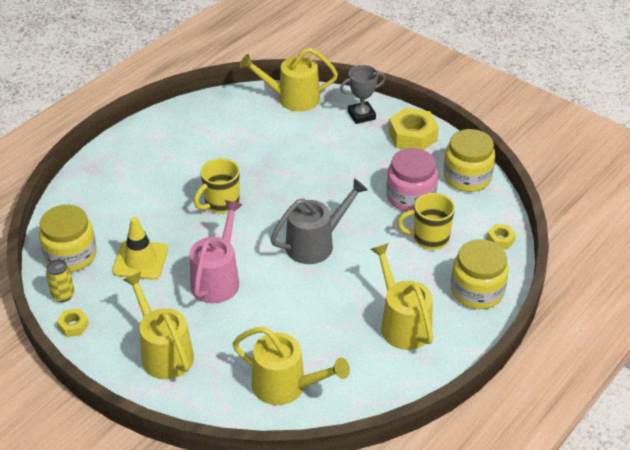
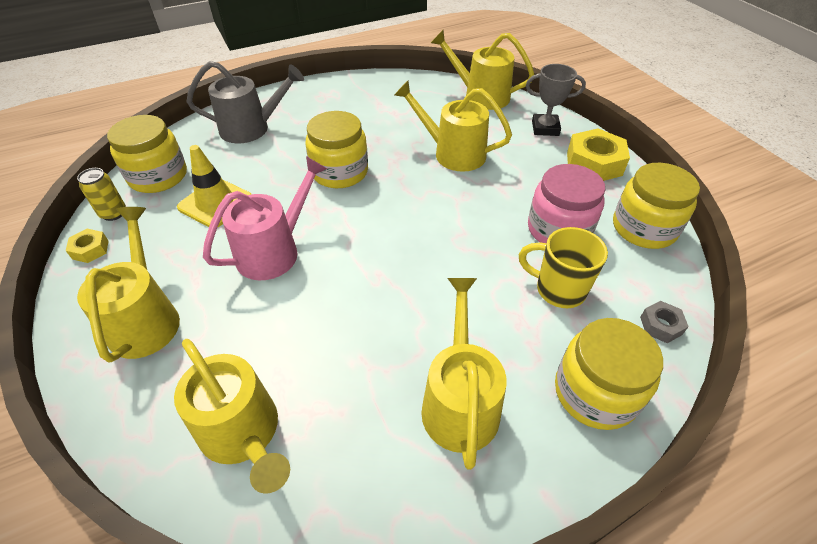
camera: 25 degrees right, 5 degrees up
(221, 204) = (340, 172): yellow mug -> yellow jar
(300, 160) = (452, 153): none -> yellow watering can
(315, 243) = (411, 247): grey watering can -> grey watering can (251, 128)
(500, 240) = (661, 325): yellow nut -> grey nut

